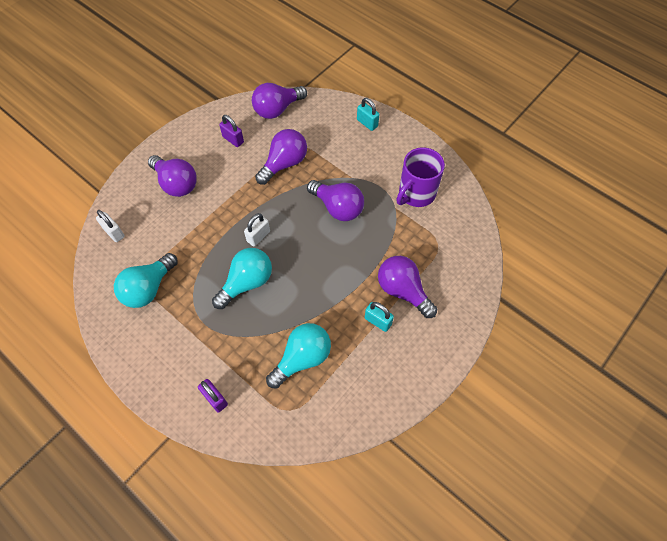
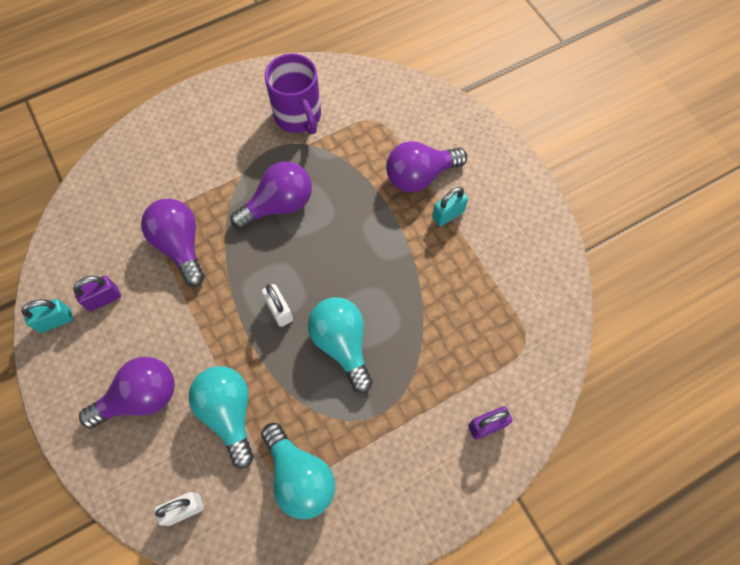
camera: 70 degrees left, 5 degrees up
(277, 109) = (83, 226): purple light bulb -> none
(302, 358) = (467, 309): turquoise light bulb -> turquoise light bulb (229, 413)
(367, 123) = (167, 129): turquoise padlock -> turquoise padlock (56, 321)

